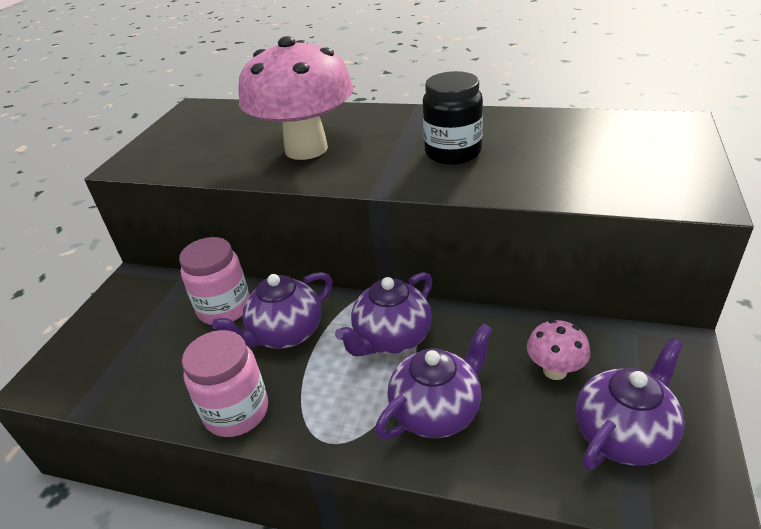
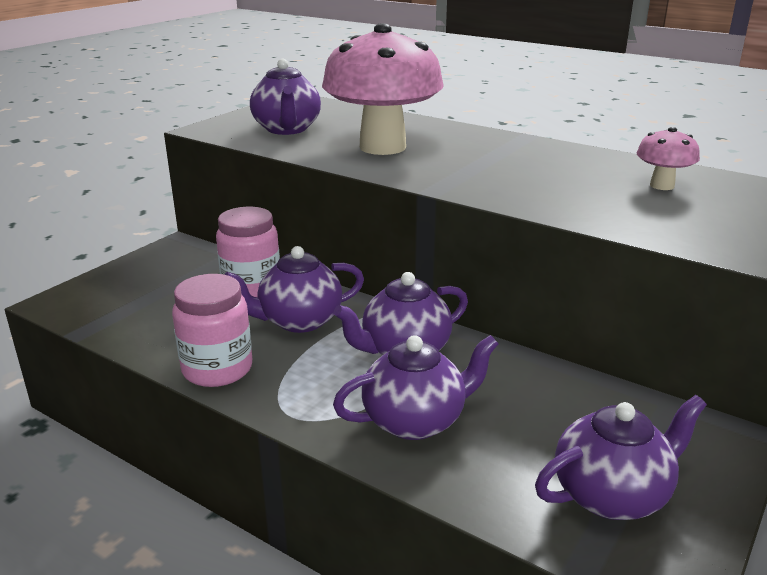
camera: 15 degrees right, 10 degrees down
(205, 147) = (287, 129): none -> purple teapot
(453, 153) = (531, 175): black jar -> none
(555, 370) = (567, 421): pink mushroom -> pink mushroom (662, 185)

